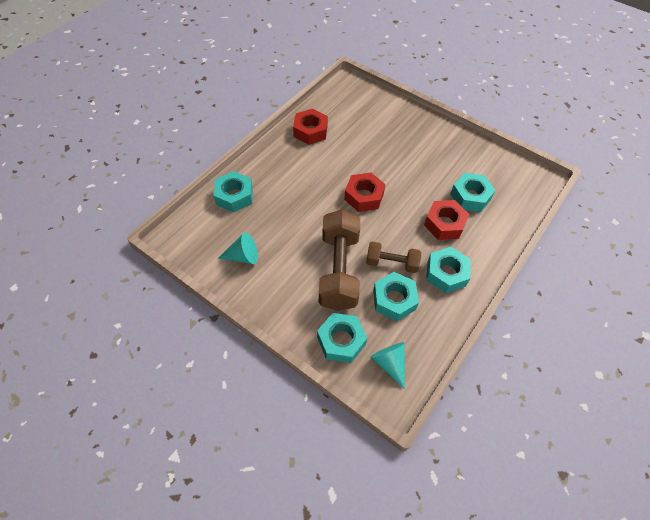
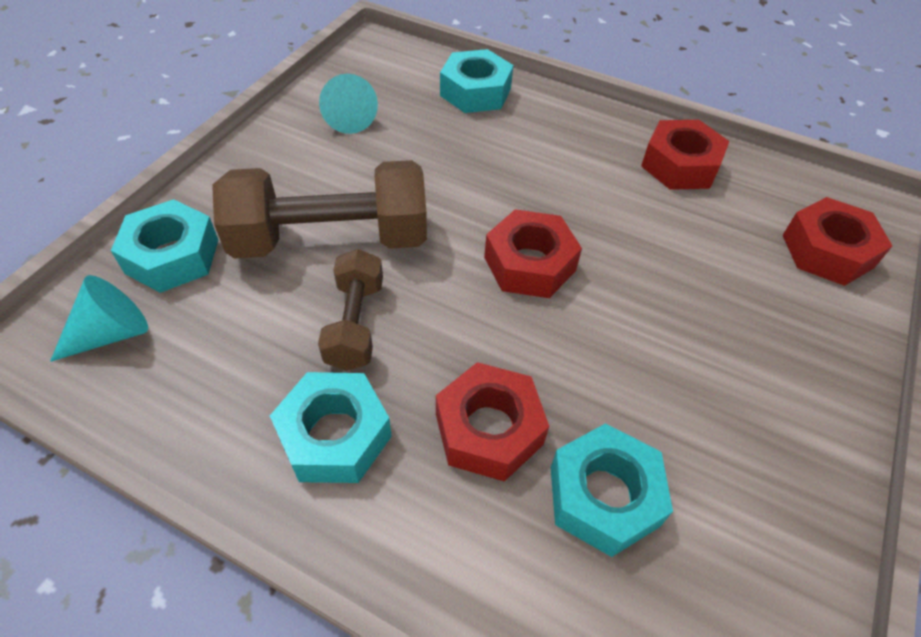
camera: 80 degrees right, 5 degrees down
(368, 104) = (827, 251): none -> red nut
(394, 300) = (260, 333): turquoise nut -> none

